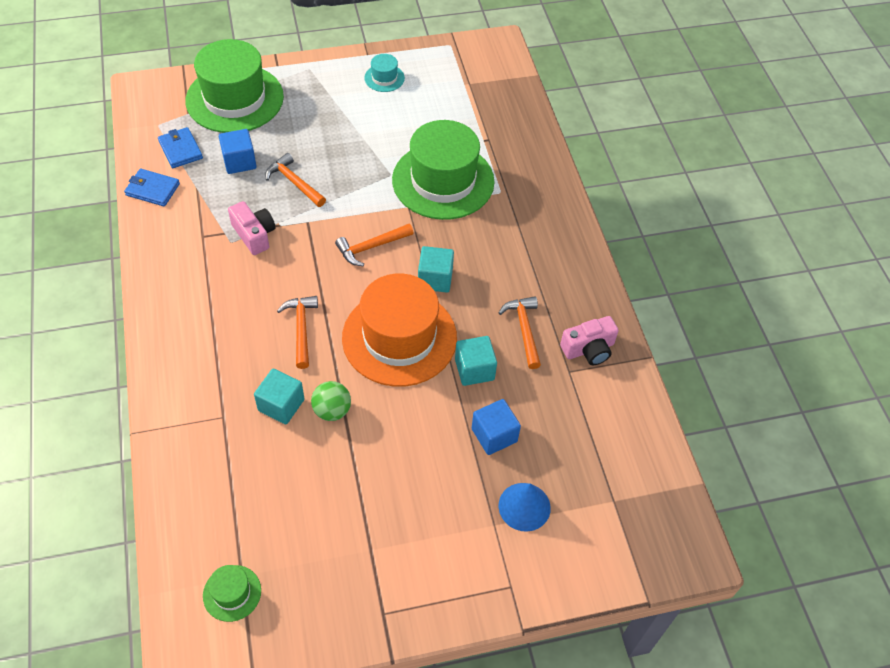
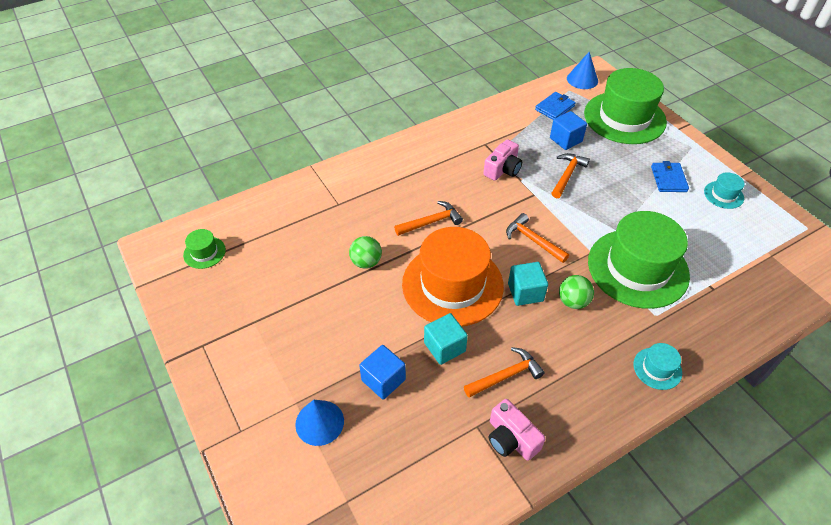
camera: 75 degrees right, 5 degrees down
(147, 105) = (582, 79): none -> blue cone
(152, 189) = (510, 107): blue wallet -> blue wallet (668, 179)
(281, 405) = (360, 231): turquoise cube -> none
(461, 246) = (573, 301): none -> green ball
(554, 216) = (657, 368): none -> turquoise hat

